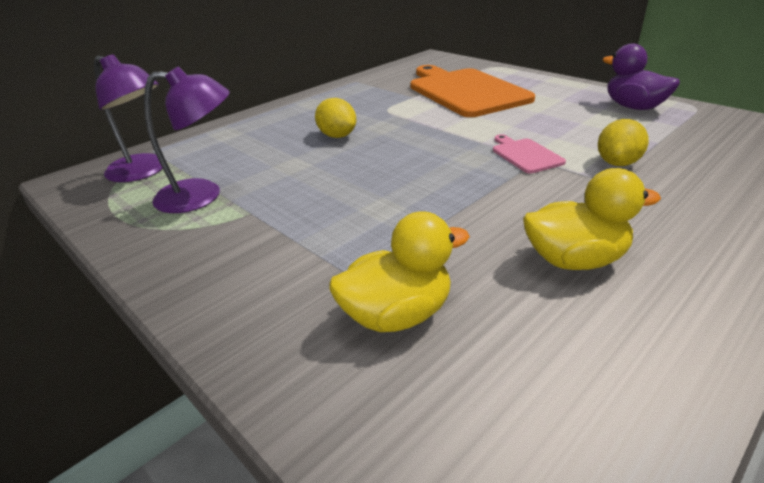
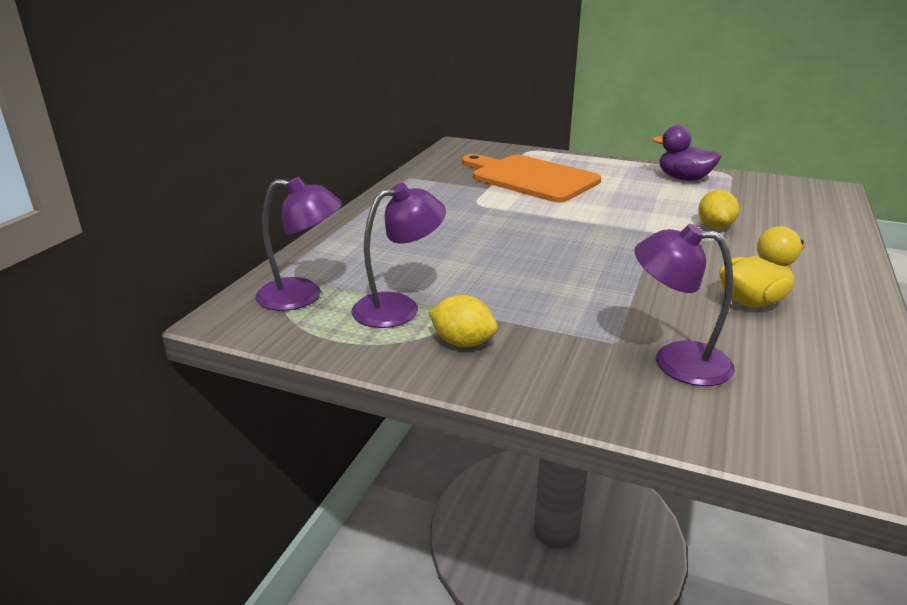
camera: 25 degrees left, 5 degrees down
(337, 136) = (460, 234): yellow lemon -> yellow lemon (463, 342)
(397, 315) = (676, 361): yellow duck -> purple lamp
(525, 155) = (641, 229): pink cutting board -> none

